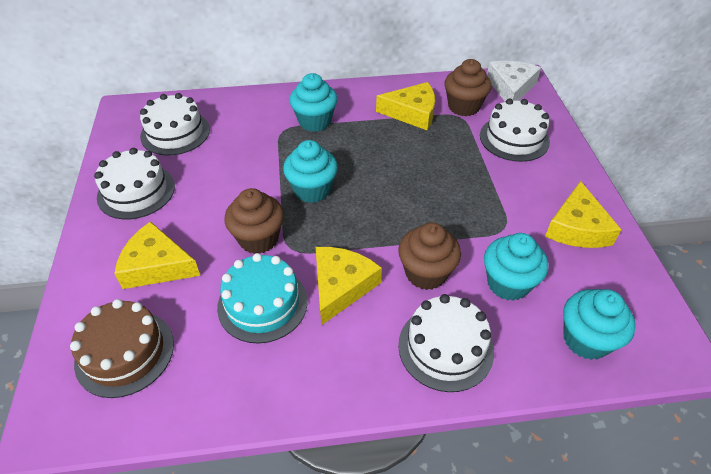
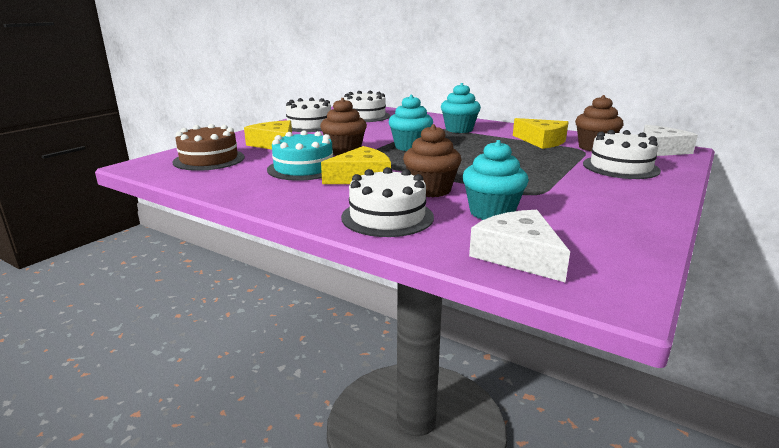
camera: 40 degrees right, 25 degrees down
(577, 227) = (612, 212): yellow cheese -> none
(586, 339) = (518, 255): turquoise cupcake -> white cheese

